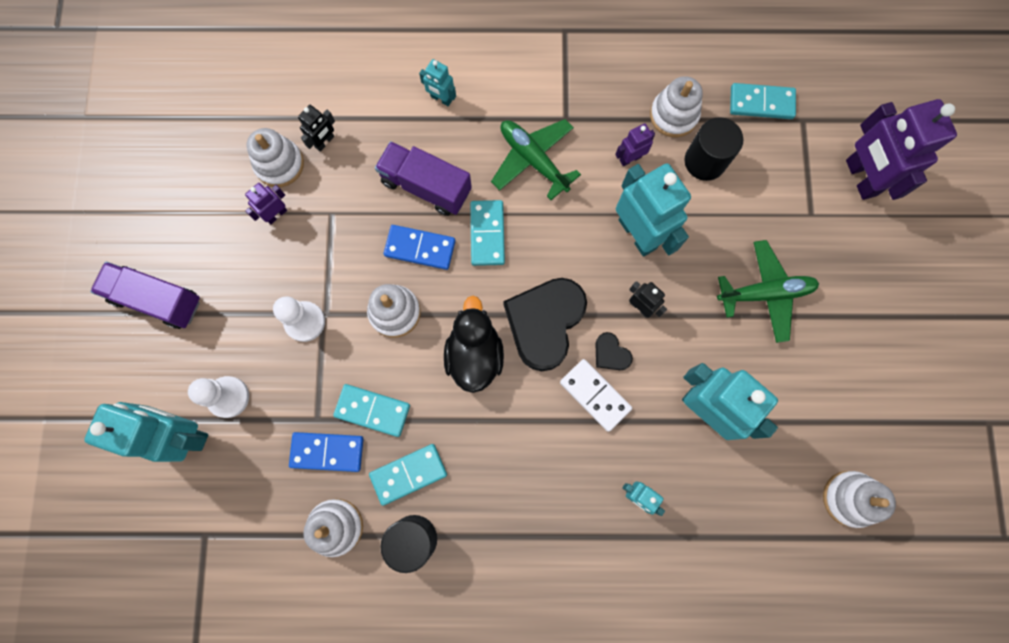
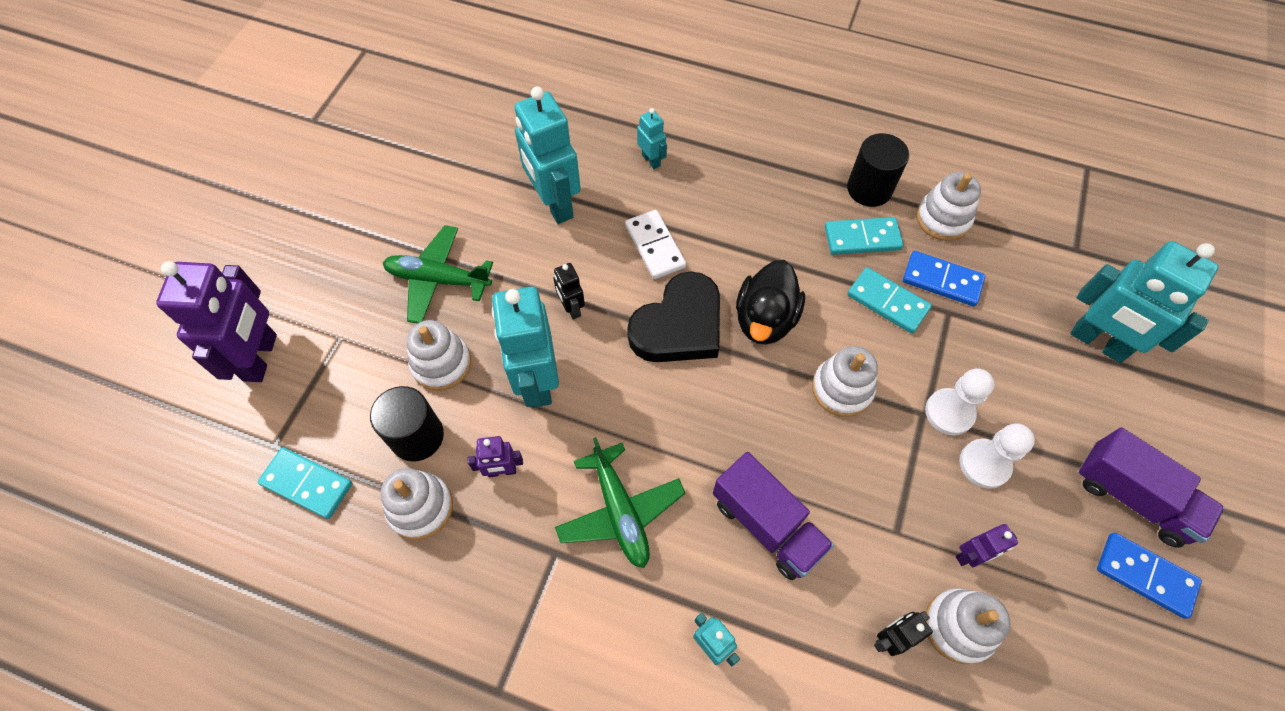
camera: 160 degrees left, 15 degrees down
(228, 397) = (1045, 362): white pawn -> white pawn (984, 464)
(420, 248) = (794, 450): blue domino -> blue domino (1145, 576)
(487, 234) = (709, 440): turquoise domino -> none
(611, 353) = (623, 276): black heart -> none
(849, 498) = (469, 107): white stacking toy -> white stacking toy (441, 364)

